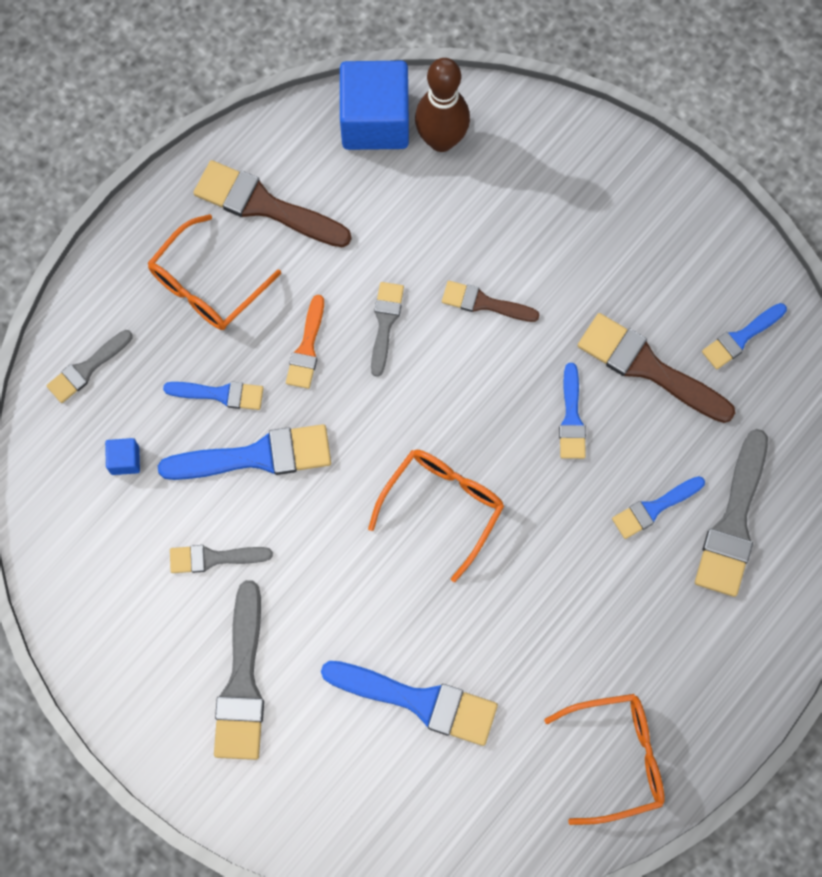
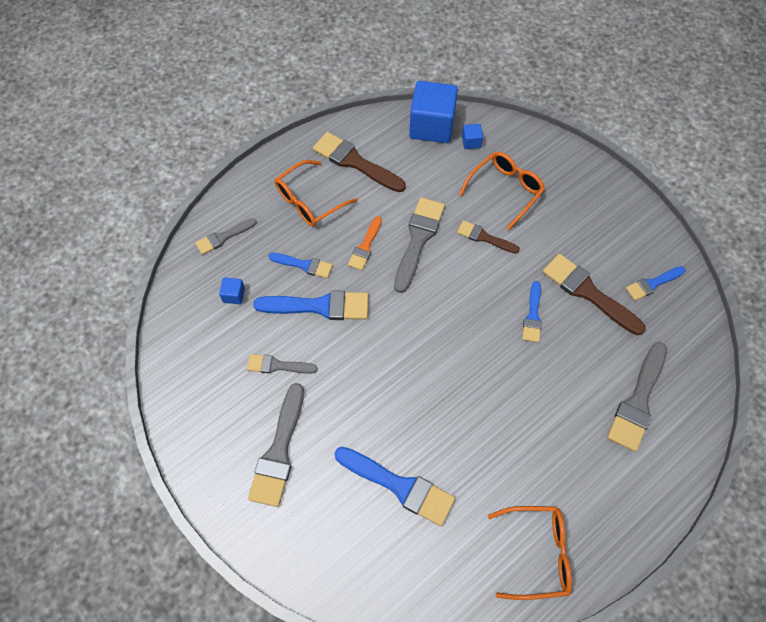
camera: 10 degrees right, 10 degrees down
(385, 323) = (418, 240): grey brush -> grey brush, size x1.71
(441, 140) = (471, 142): brown bowling pin -> blue cube
(443, 506) = (437, 357): orange glasses -> orange glasses (505, 190)
(654, 508) = (583, 382): blue brush -> none

